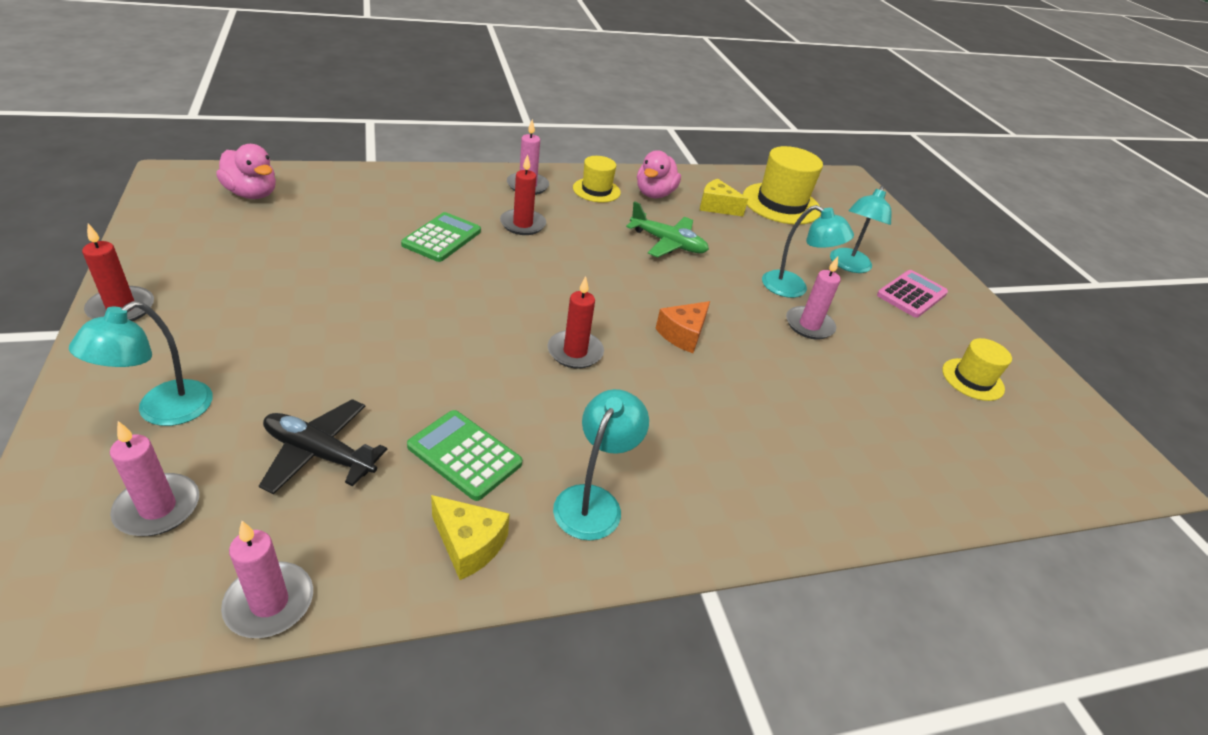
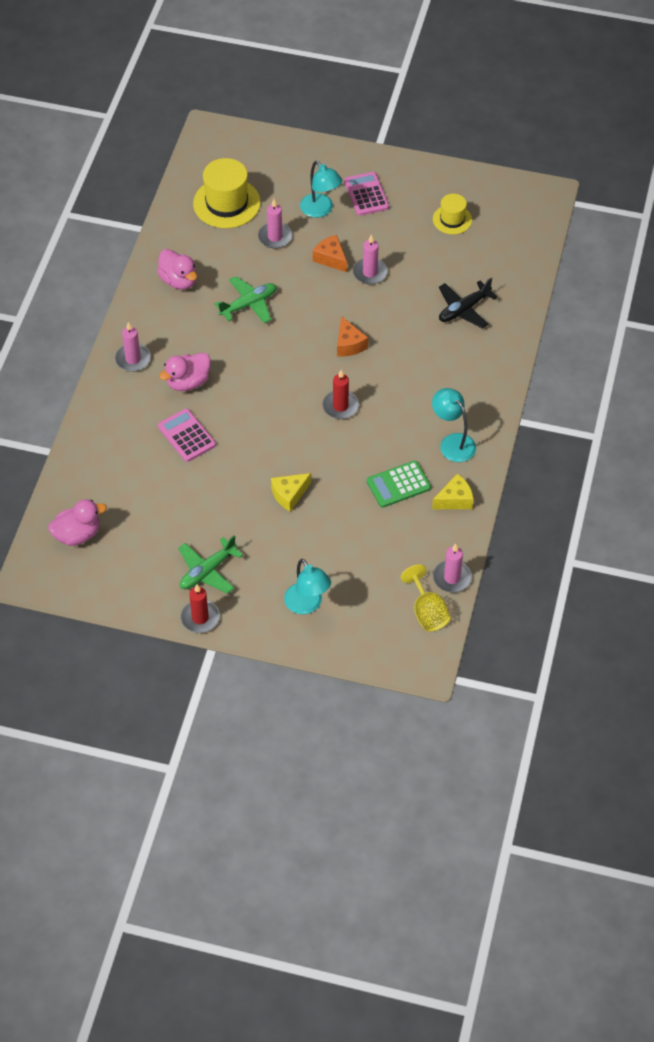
camera: 55 degrees left, 15 degrees up
(158, 508) = (377, 612): pink candle -> pink candle (275, 237)
(166, 588) = (427, 612): none -> yellow goblet
(215, 297) = (207, 571): none -> green plane
(319, 454) = (370, 544): black plane -> black plane (464, 309)
(442, 238) = (186, 436): green calculator -> pink calculator
(522, 224) = (188, 382): red candle -> pink duck
(596, 190) = (158, 316): yellow hat -> none
(716, 207) = (213, 249): yellow cheese -> yellow cheese (289, 495)
(793, 288) = (331, 259): turquoise lamp -> orange cheese

